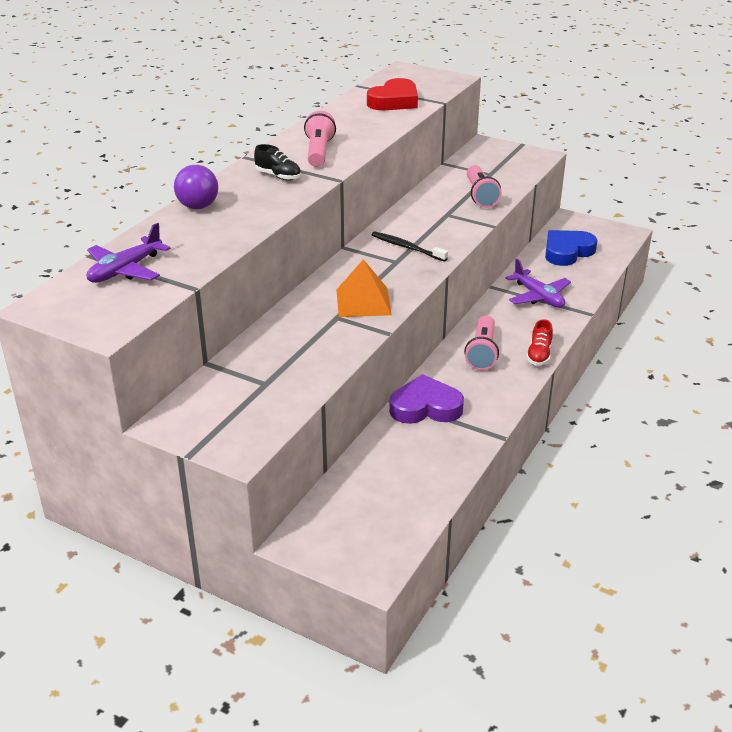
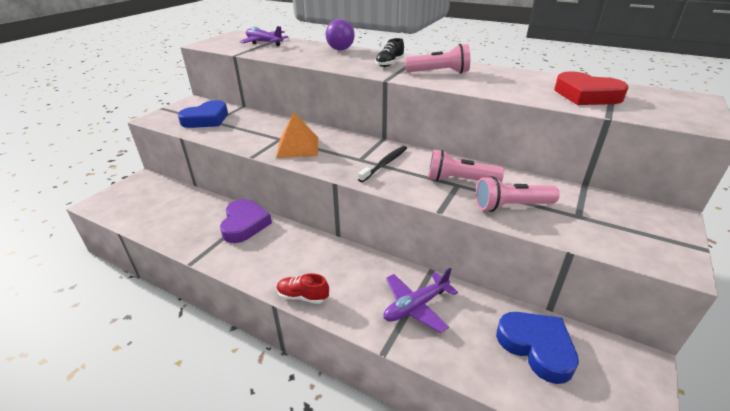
camera: 90 degrees right, 0 degrees up
(257, 391) = (206, 119): none -> blue heart
(482, 353) = (312, 257): pink flashlight -> pink flashlight (459, 180)

